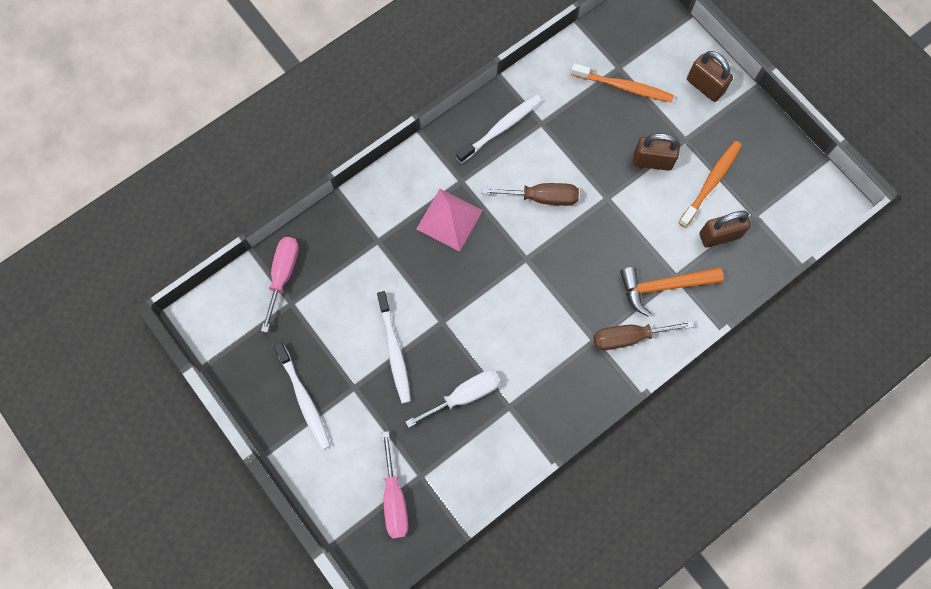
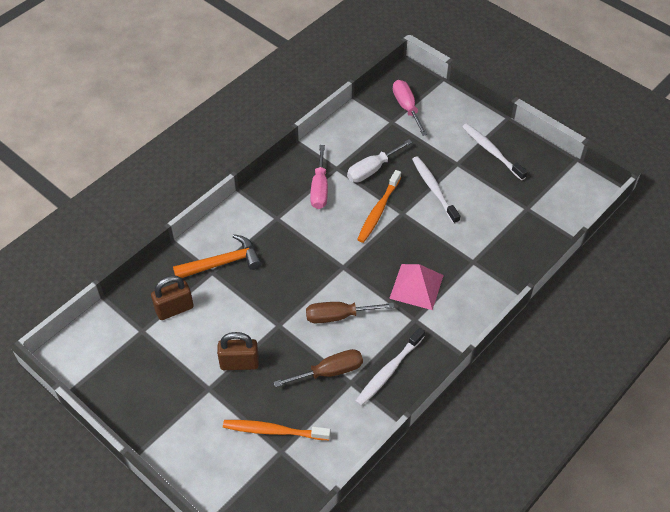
camera: 170 degrees right, 20 degrees down
(283, 275) = (541, 225): pink screwdriver -> pink screwdriver (319, 188)
(628, 337) = (249, 223): brown screwdriver -> brown screwdriver (329, 372)
(705, 86) = (190, 445): brown padlock -> none
(711, 182) = (183, 352): orange toothbrush -> orange toothbrush (378, 211)

